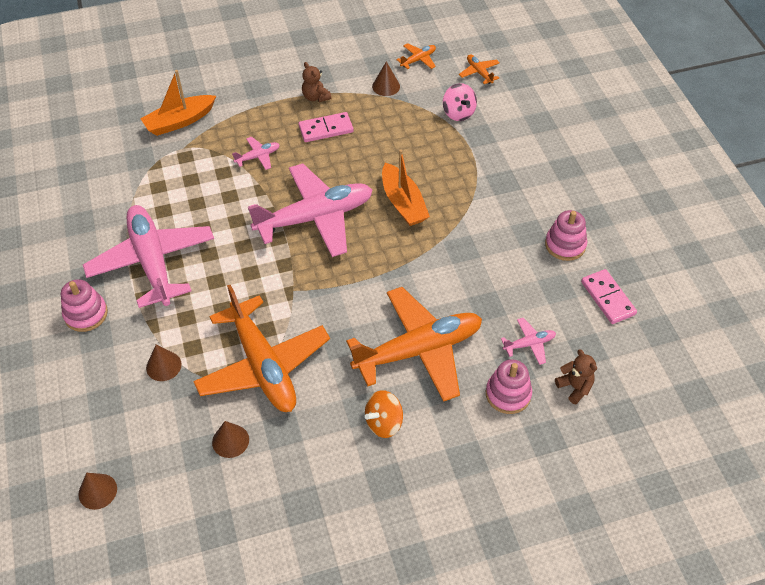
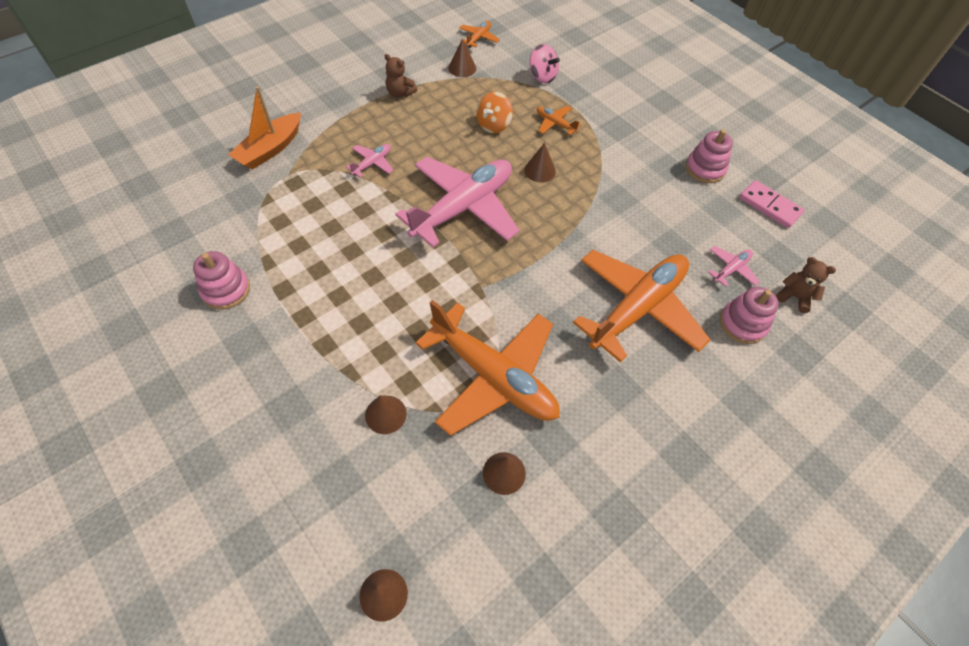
camera: 25 degrees left, 5 degrees up
(86, 314) = (265, 385): pink stacking toy -> pink stacking toy (226, 290)
(152, 262) = (314, 303): pink plane -> none
(326, 129) = (426, 120): pink domino -> none
(384, 423) = (647, 394): orange spinning top -> orange spinning top (493, 125)
(403, 203) = (540, 170): orange boat -> brown cone
(479, 72) = (540, 37): orange plane -> orange plane (555, 124)

